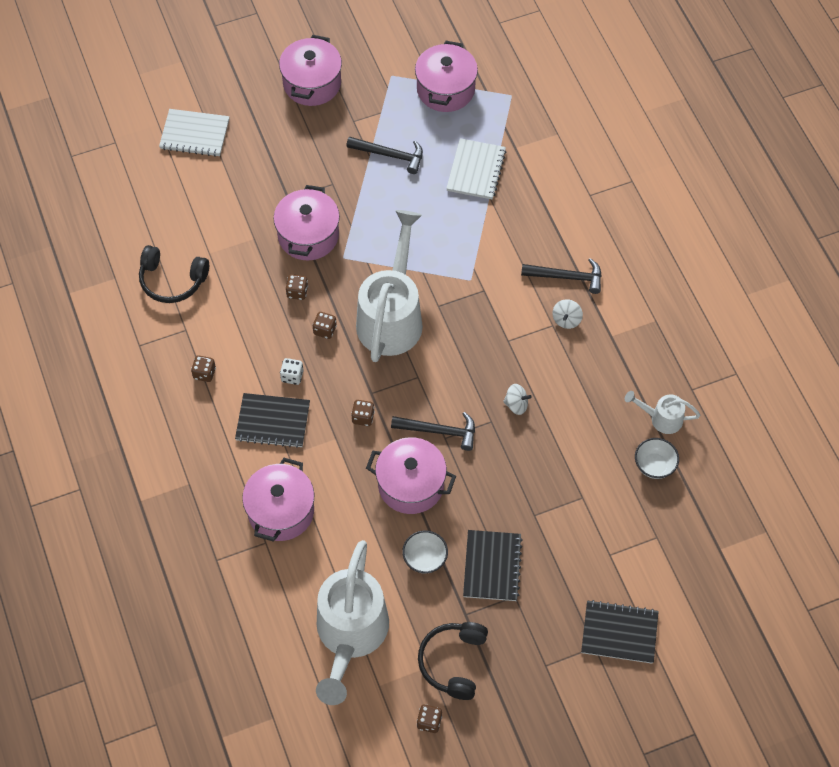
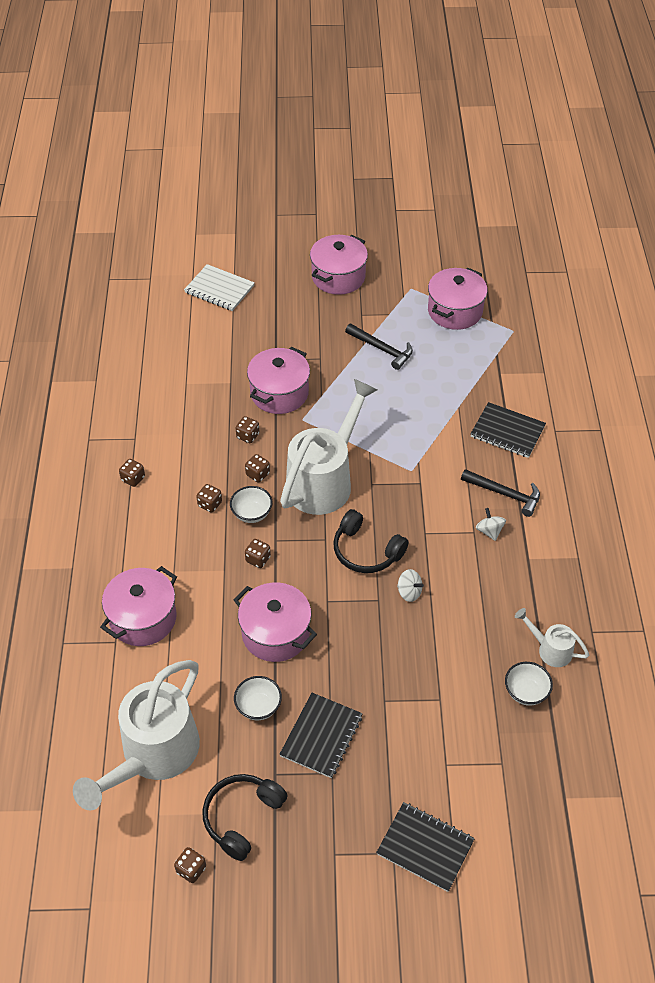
camera: 20 degrees right, 10 degrees down
(172, 280) = (143, 396): black headphones -> black headphones (366, 551)
(273, 421) = (174, 537): black notebook -> black notebook (507, 431)
(292, 376) = (210, 504): white dice -> brown dice
(337, 373) = (252, 513): none -> white bowl
(439, 431) = (324, 593): black hammer -> none
(476, 170) = (455, 382): white notebook -> none
(566, 320) = (489, 531): white spinning top -> white spinning top turned 120 degrees clockwise

